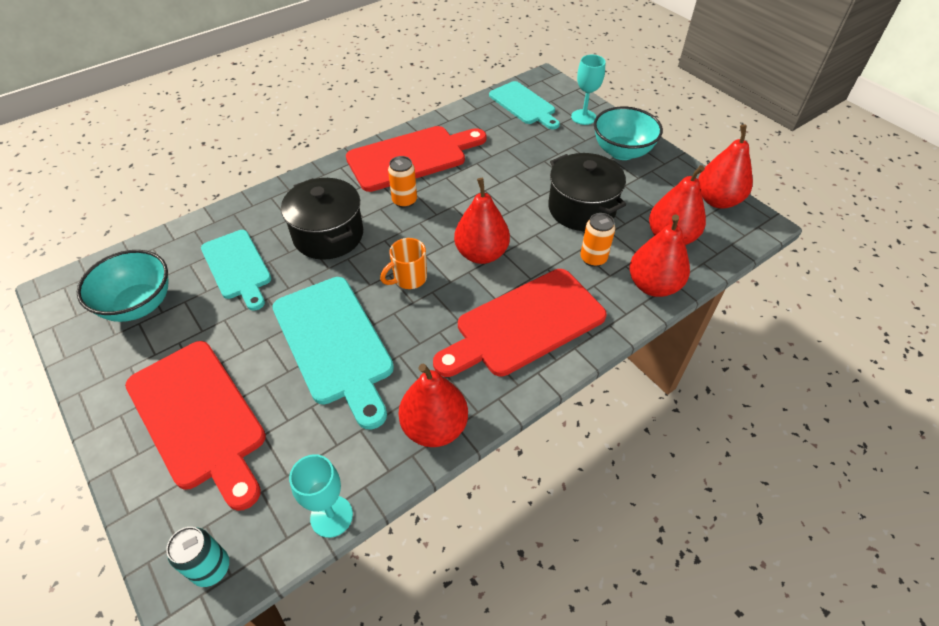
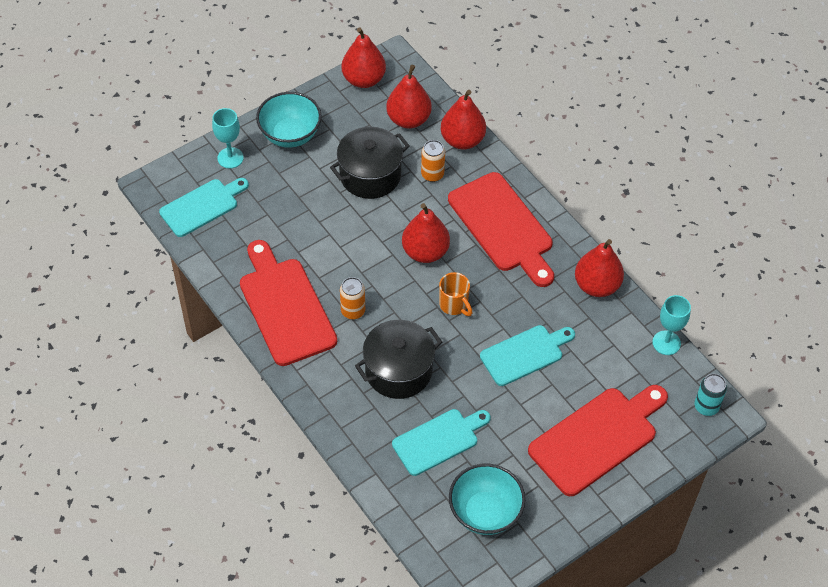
camera: 90 degrees left, 5 degrees up
(334, 344) = (524, 354): turquoise cutting board -> turquoise cutting board, size x0.65

